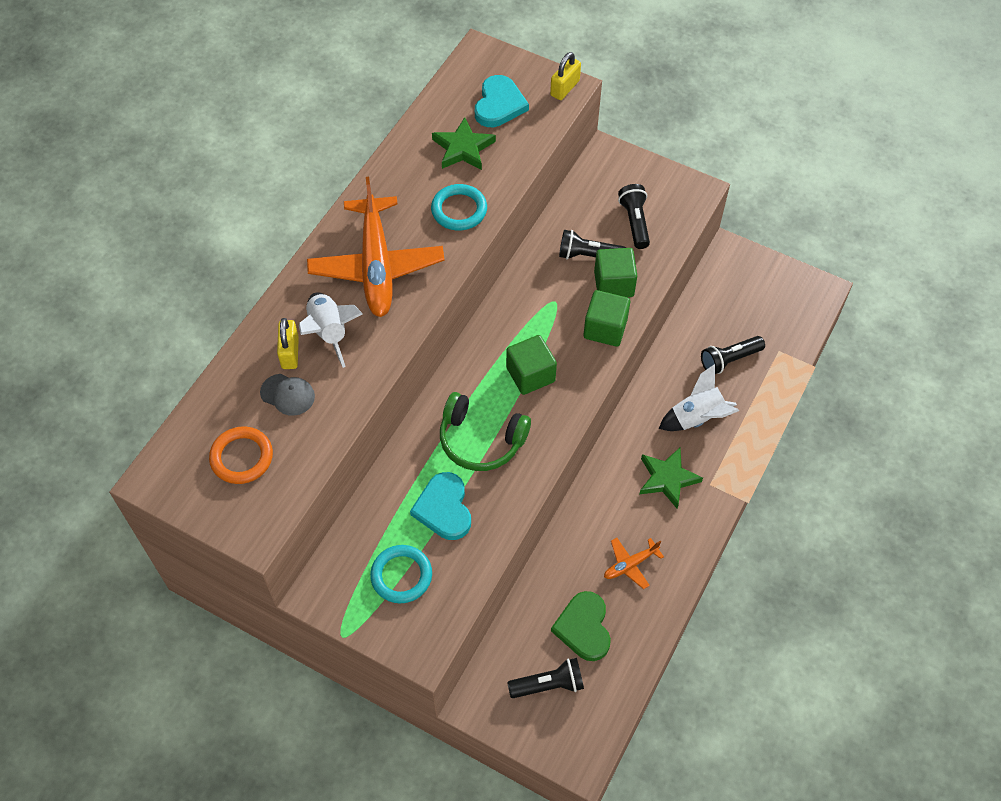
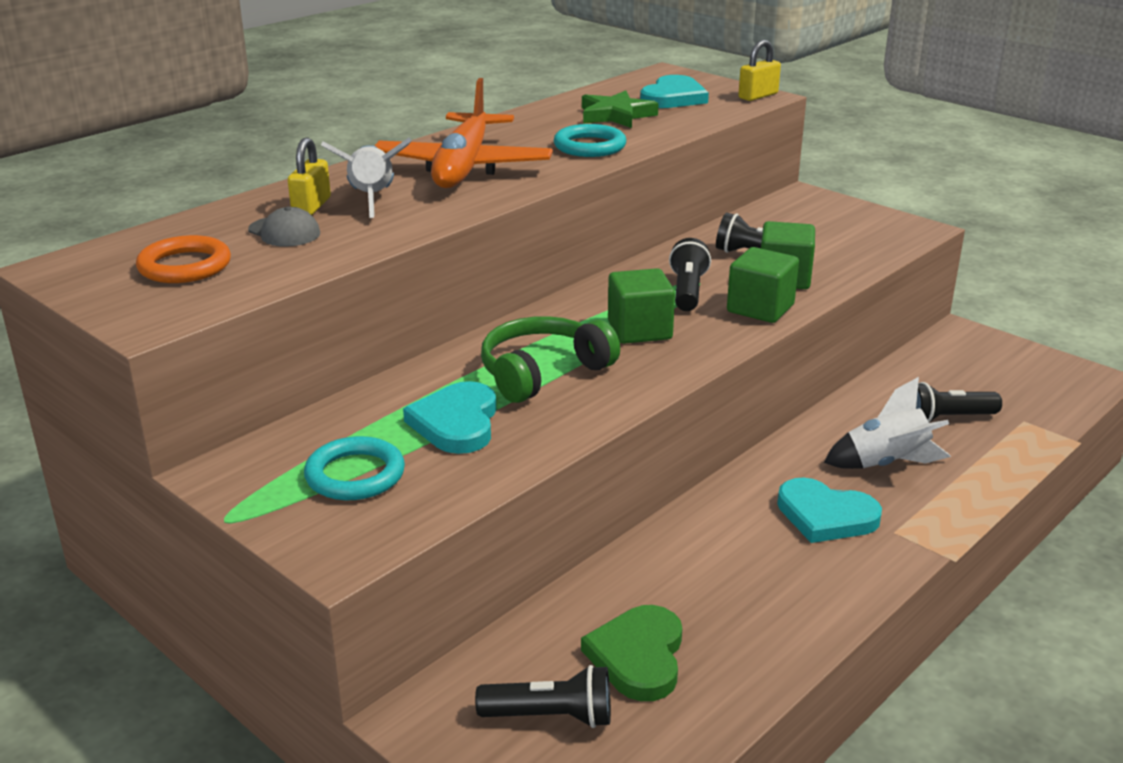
camera: 15 degrees right, 30 degrees down
(481, 440) = (543, 372): green headphones -> green headphones turned 105 degrees clockwise
(630, 565) = (740, 597): orange plane -> none
(634, 222) = (827, 240): black flashlight -> black flashlight (687, 291)
(667, 479) = (825, 515): green star -> turquoise heart

